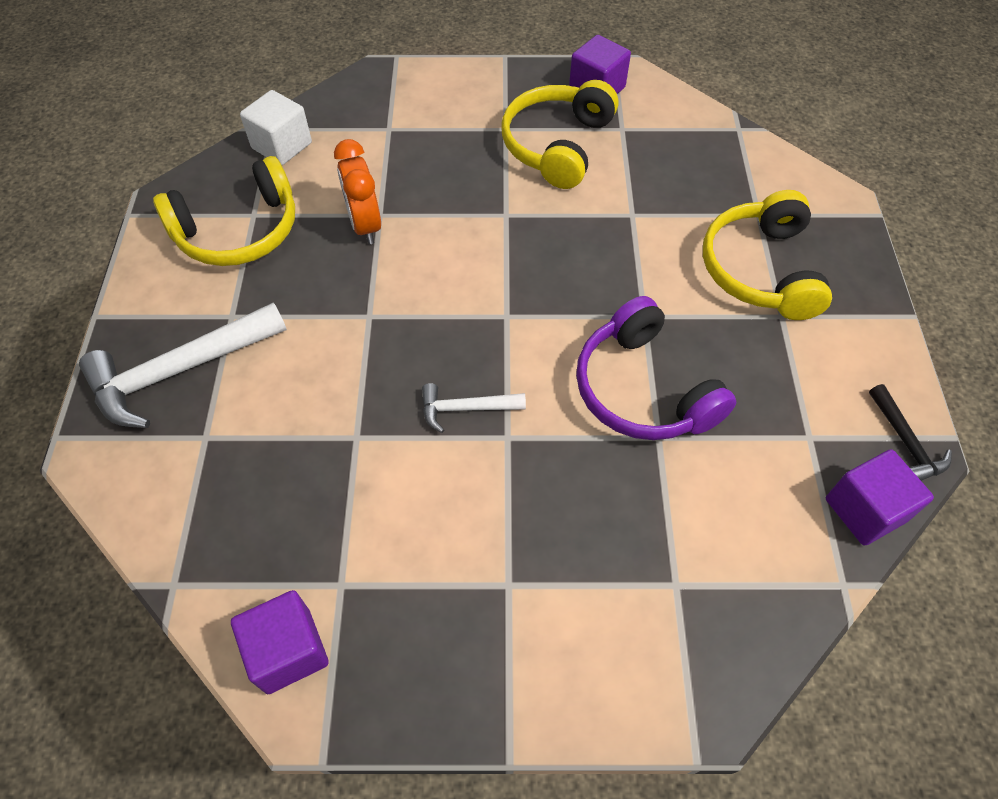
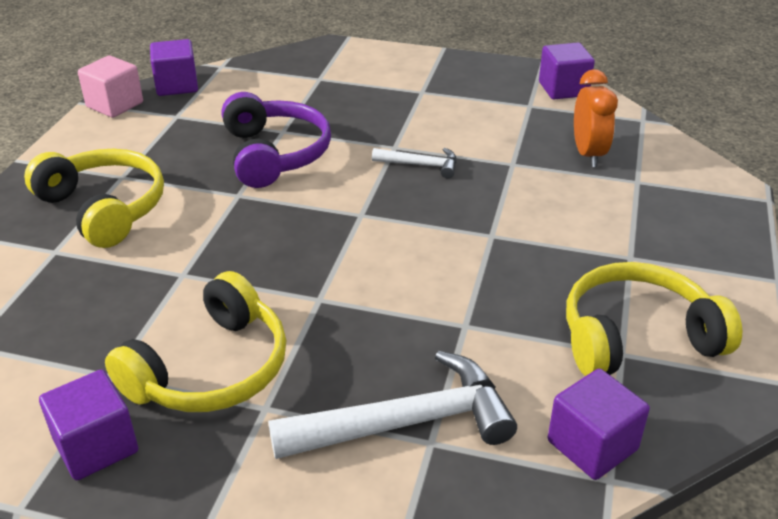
camera: 165 degrees left, 20 degrees down
(179, 371) = (672, 224): white hammer -> white hammer (406, 422)
(282, 146) = (592, 445): white cube -> purple cube
(365, 225) = (484, 316): orange clock -> orange clock (588, 154)
(760, 270) = (104, 208): yellow headphones -> yellow headphones turned 60 degrees counterclockwise
(905, 442) = (115, 105): black hammer -> pink cube

